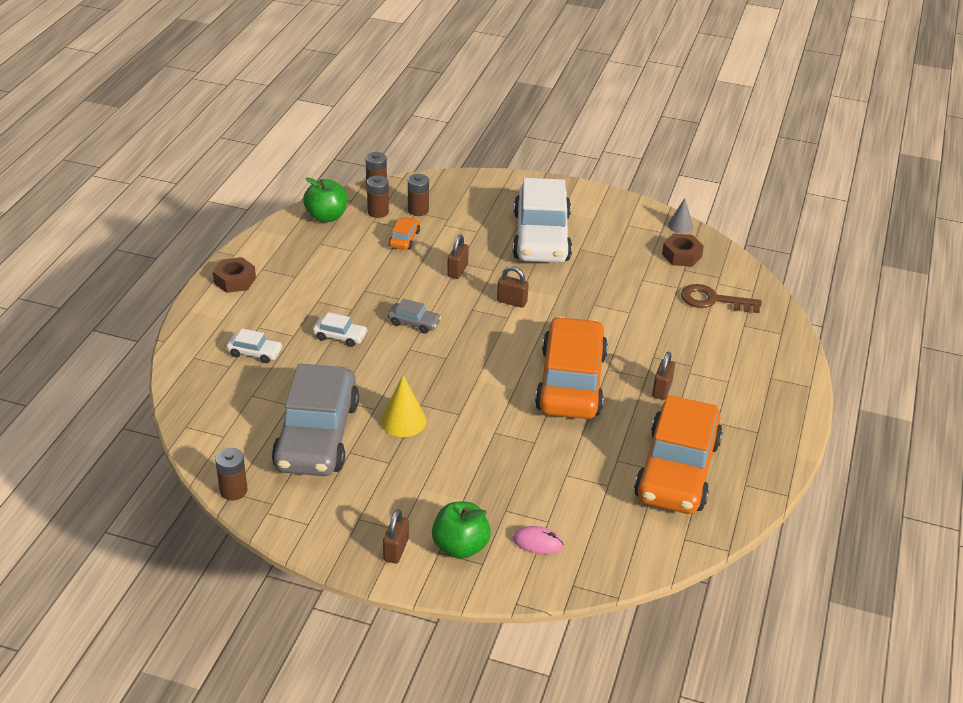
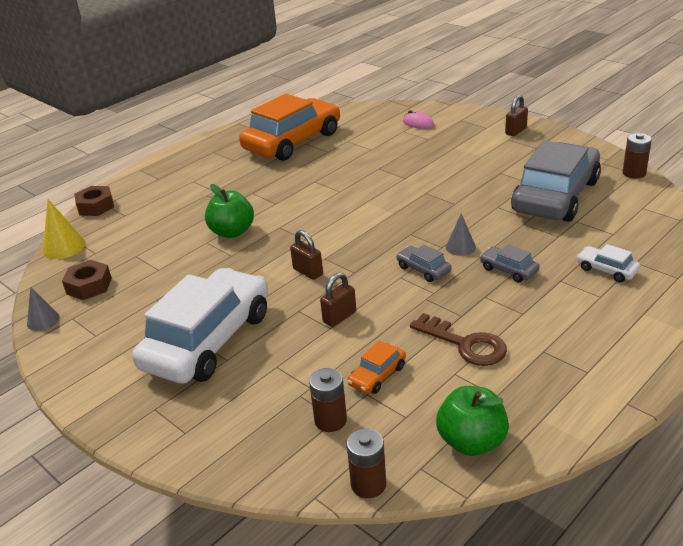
camera: 150 degrees left, 5 degrees down
(235, 280) = (627, 361): brown nut -> brown nut (96, 206)
(340, 336) = (508, 270): white car -> grey car
(378, 212) = (390, 431): brown battery -> none
(391, 352) = (460, 247): none -> grey cone
(403, 421) = (476, 195): yellow cone -> yellow cone (64, 247)
(460, 547) = (470, 127): green apple -> green apple (232, 232)
(571, 382) = (315, 199): orange car -> none
(662, 390) = (249, 183): brown padlock -> none
(713, 300) = (121, 238): brown key -> brown key (465, 344)

